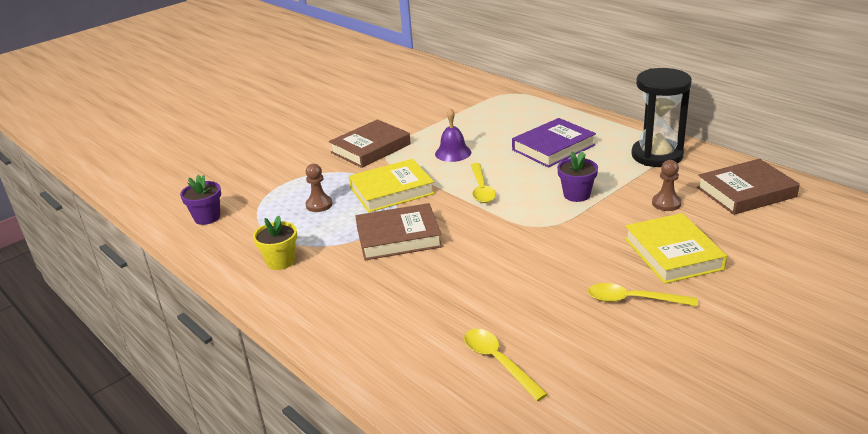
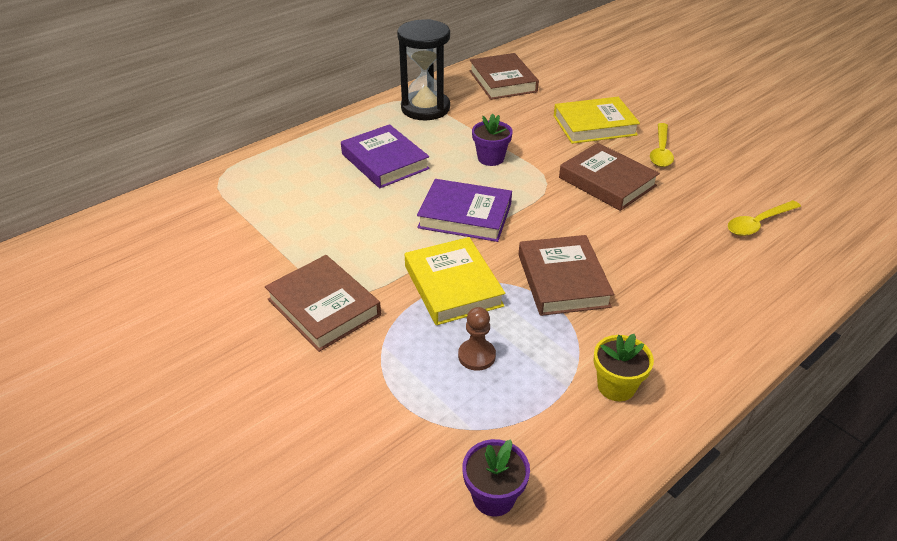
camera: 90 degrees left, 10 degrees up
(453, 153) = (369, 232): purple bell -> none
(481, 189) = (465, 215): yellow spoon -> purple book
(555, 261) = (607, 182): none -> brown book
(666, 203) = (515, 116): brown pawn -> none

